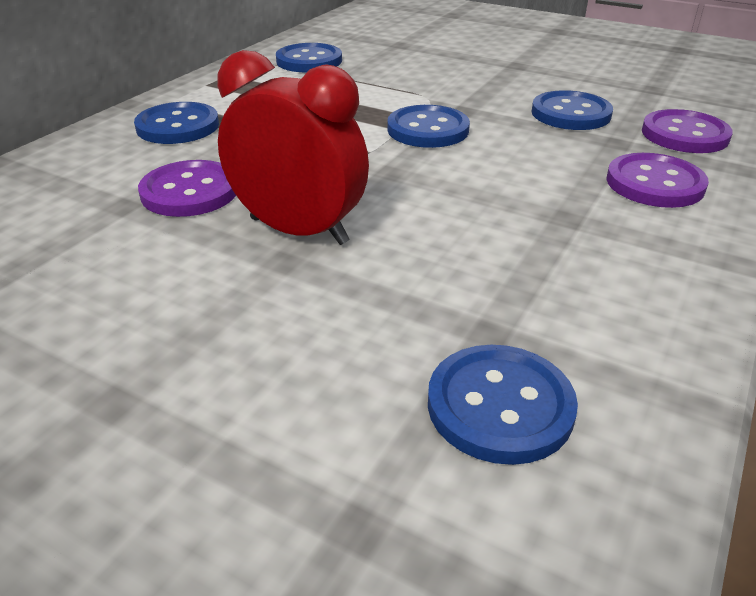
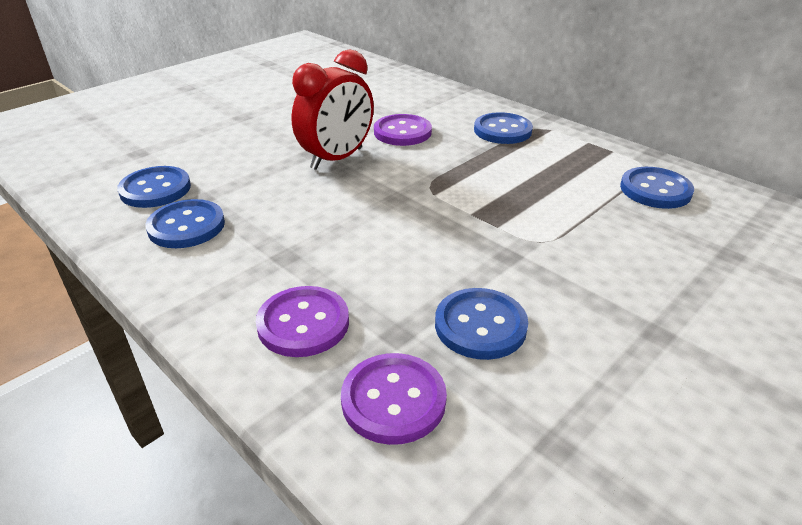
camera: 105 degrees right, 0 degrees up
(428, 129) = (465, 226): blue button -> blue button (186, 226)

